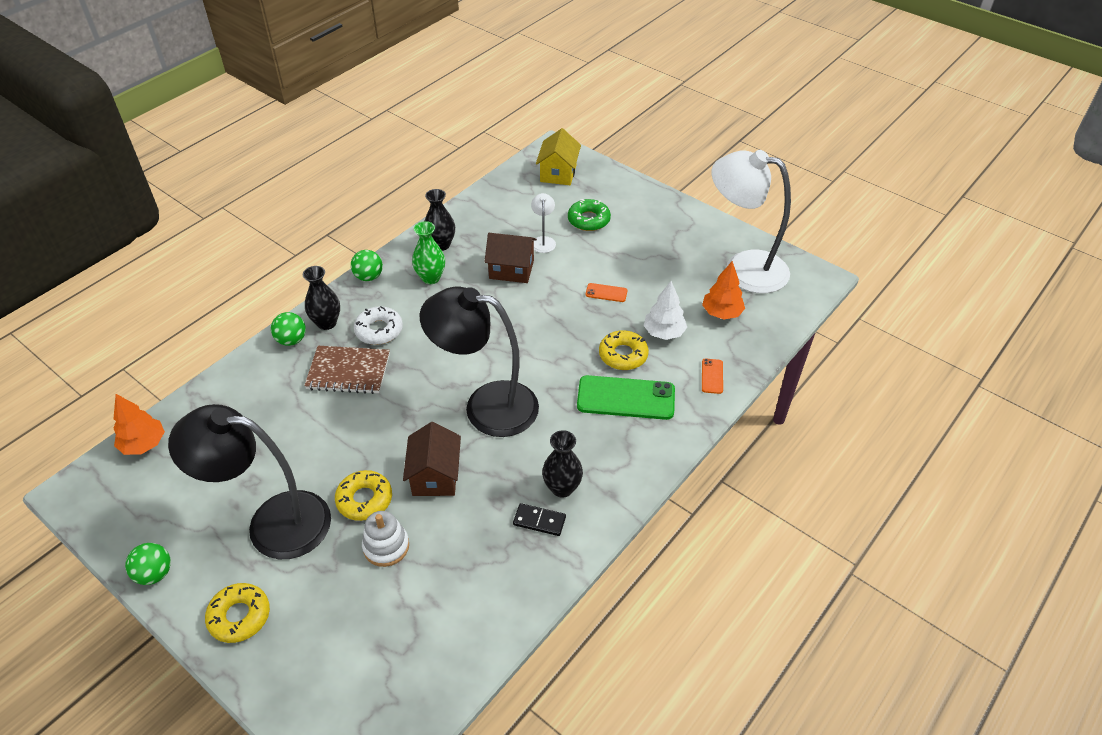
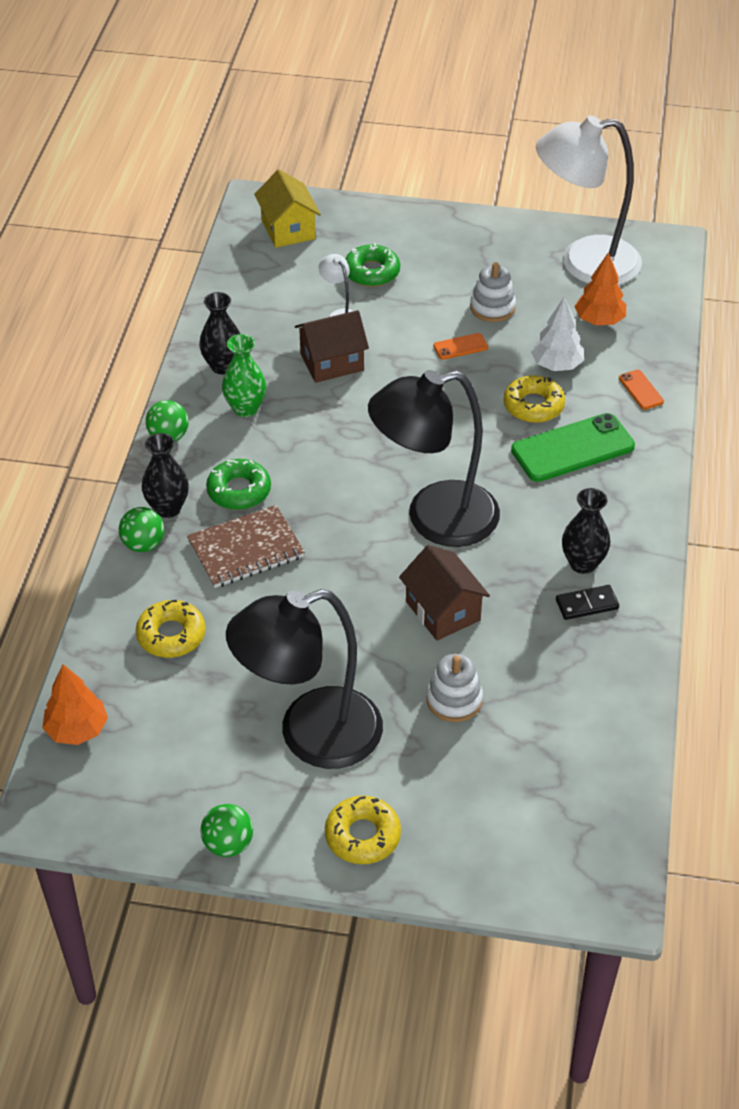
camera: 30 degrees left, 0 degrees up
(364, 499) = (389, 667): yellow donut -> yellow donut (171, 635)
(379, 330) = (239, 491): white donut -> green donut
(651, 274) = (492, 307): none -> white stacking toy

